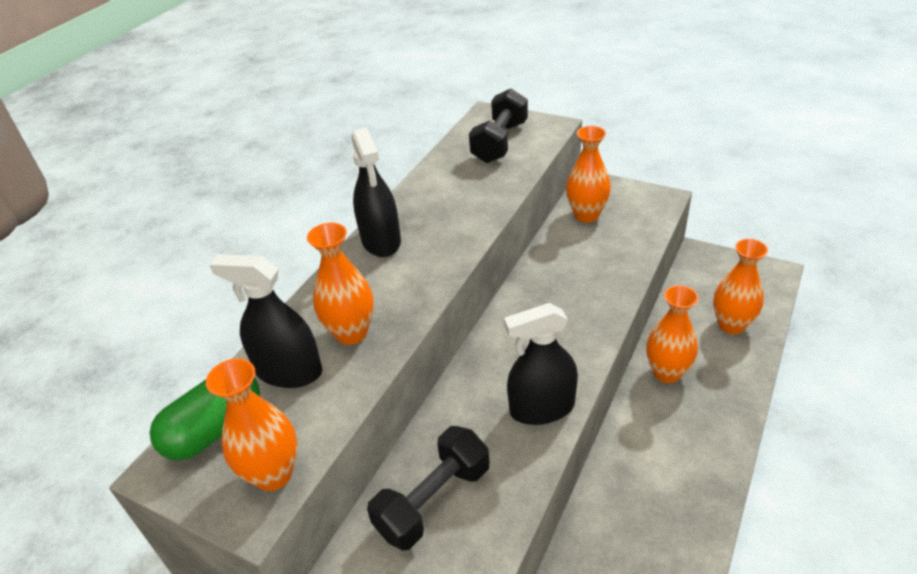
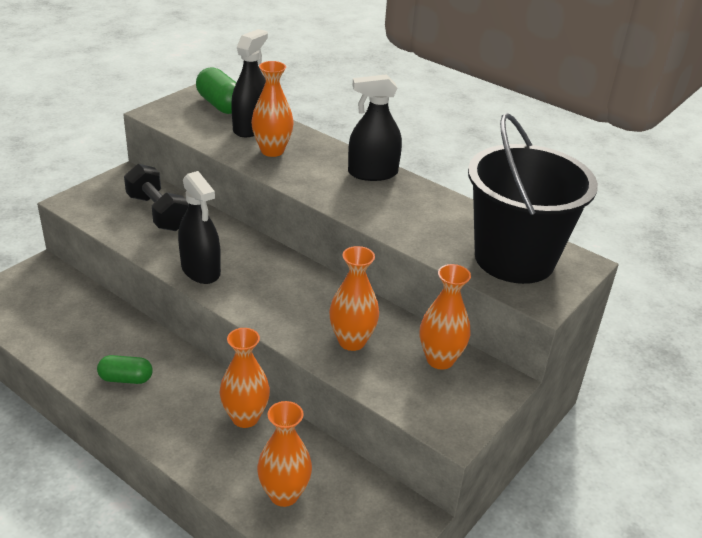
camera: 95 degrees right, 5 degrees down
(273, 474) = (174, 119): orange vase -> orange vase (352, 341)
(500, 142) = (514, 258): black dumbbell -> black bucket
(542, 408) = (200, 270): black spray bottle -> black spray bottle turned 150 degrees clockwise
(676, 491) = (126, 379): none -> green capsule

